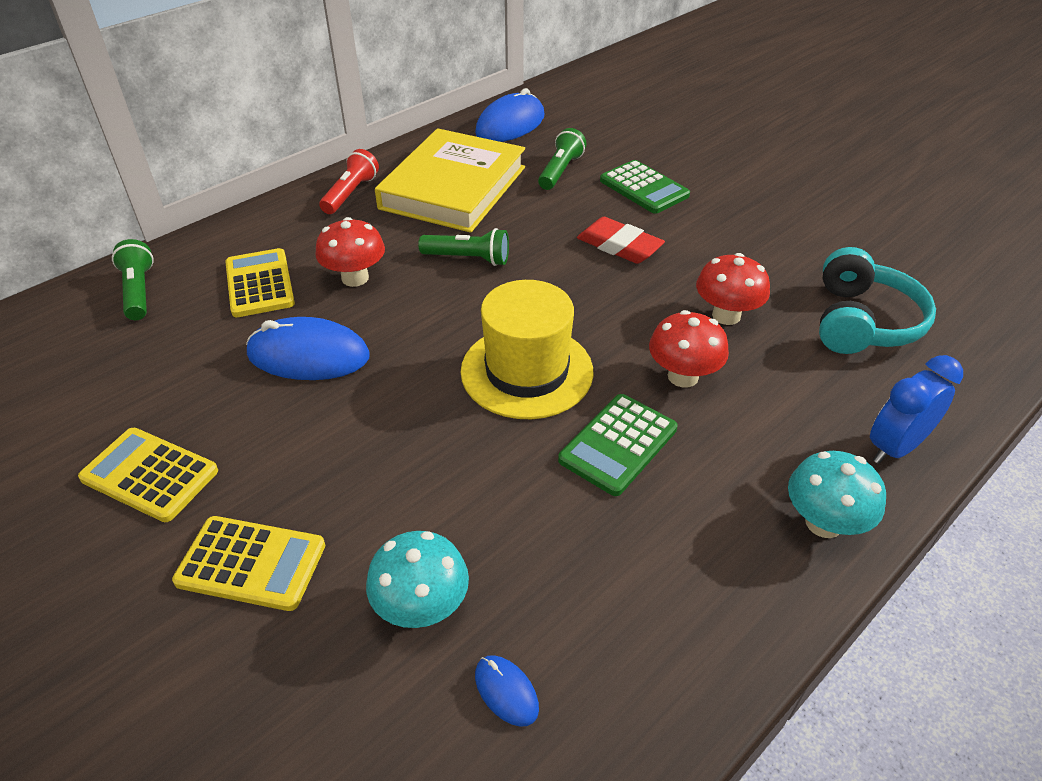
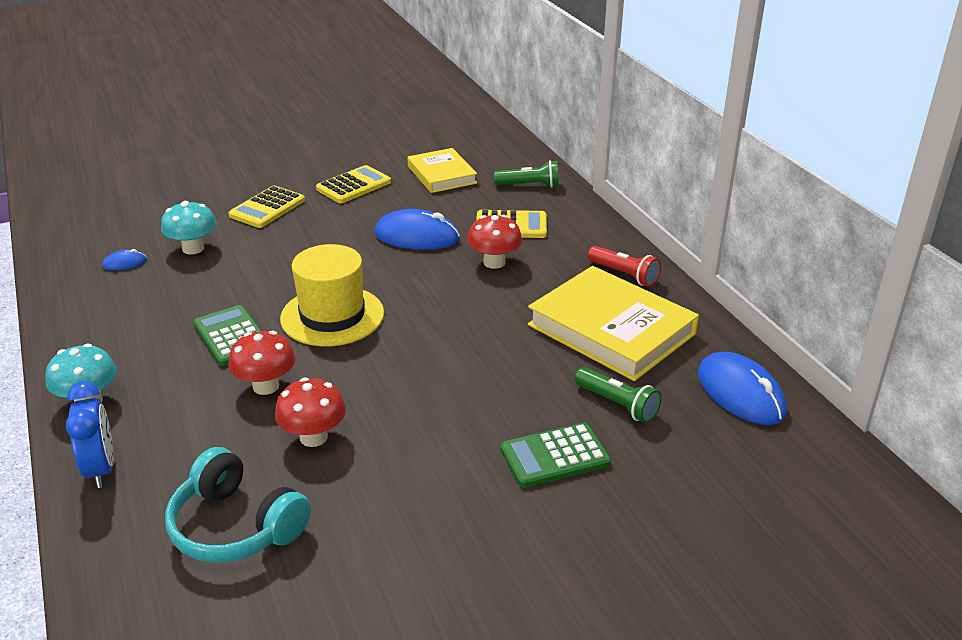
camera: 110 degrees right, 10 degrees down
(104, 382) = (442, 175): none -> yellow book
(308, 355) = (417, 236): blue mouse -> blue mouse turned 75 degrees clockwise
(468, 259) = (488, 316): green flashlight -> none
(619, 246) = (457, 405): red eraser -> none

